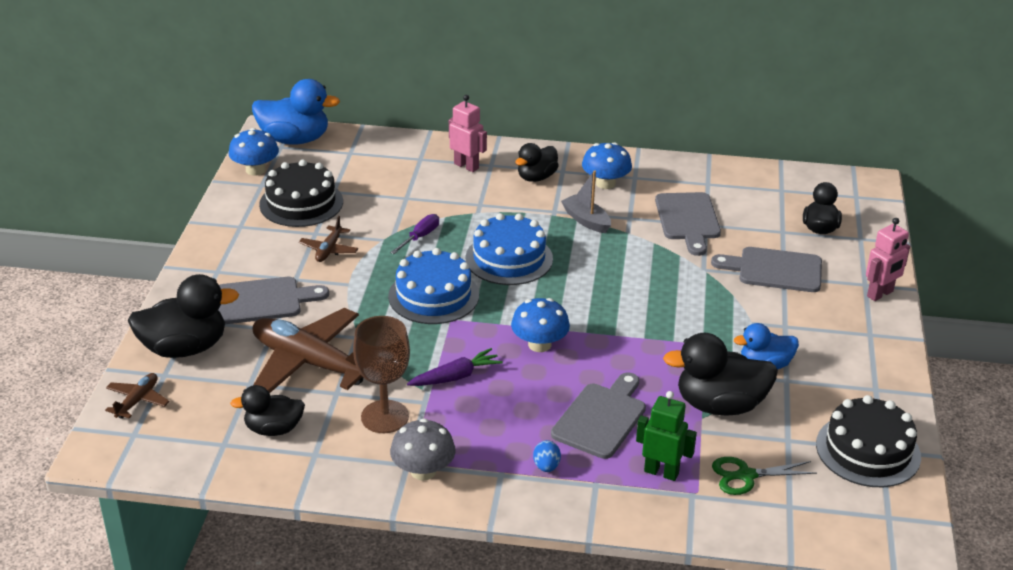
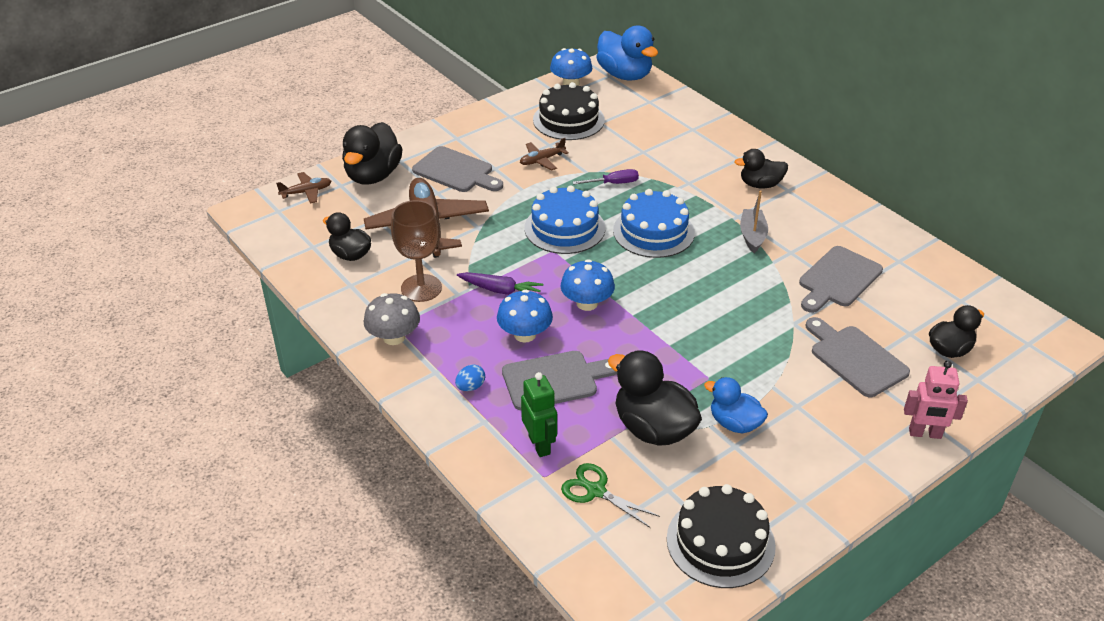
camera: 45 degrees right, 5 degrees up
(185, 348) = (373, 175): black duck -> black duck turned 75 degrees clockwise
(466, 166) = (719, 150): pink robot -> none
(605, 183) = (809, 216): blue mushroom -> blue mushroom (525, 334)

